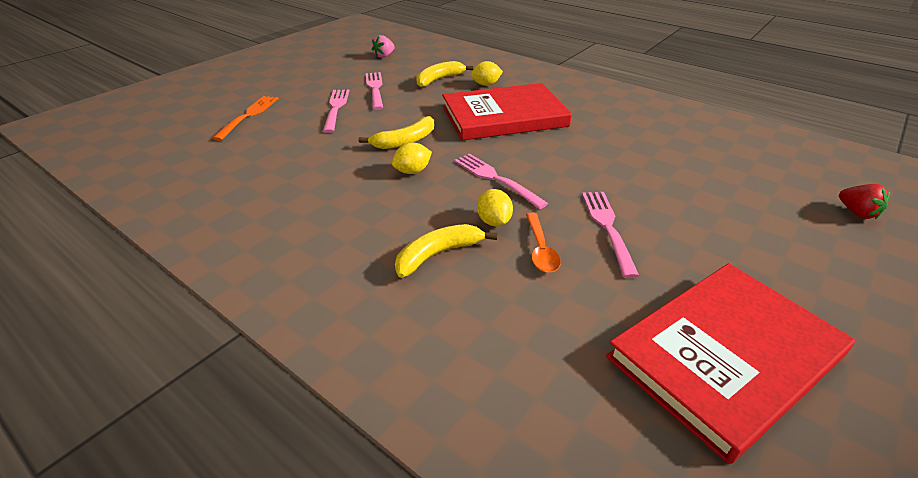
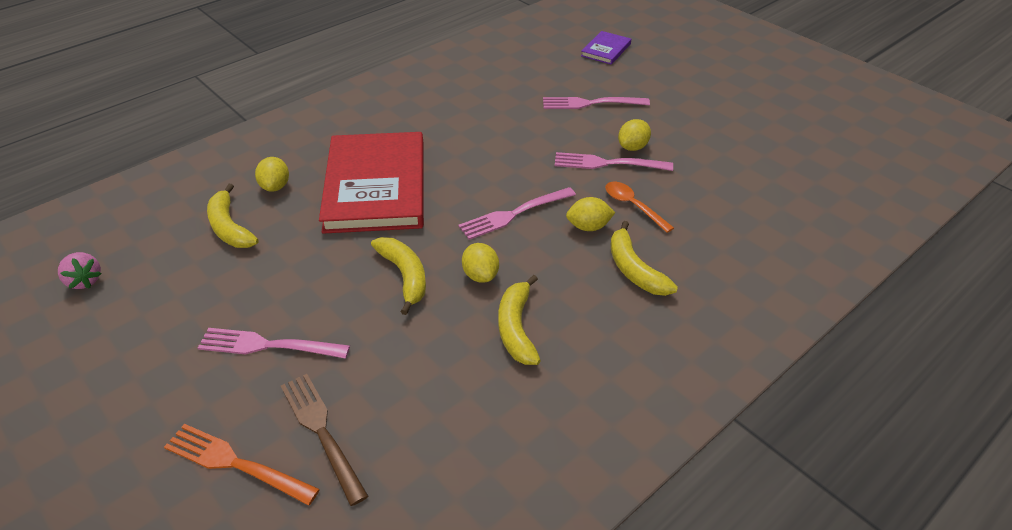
camera: 80 degrees left, 5 degrees up
(265, 135) = (321, 432): none -> brown fork
(353, 194) = (516, 328): none -> yellow banana
(375, 89) = (221, 298): pink fork -> pink fork (590, 103)
(540, 249) = (633, 206): orange spoon -> orange spoon turned 135 degrees counterclockwise
(652, 244) = (633, 147): none -> yellow lemon
(725, 357) = (748, 151): red book -> none
(857, 213) = (606, 50): red strawberry -> purple book

